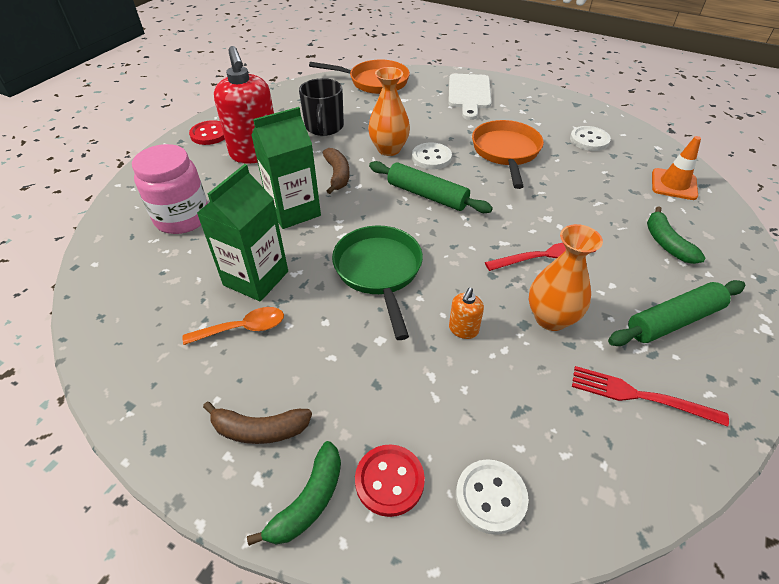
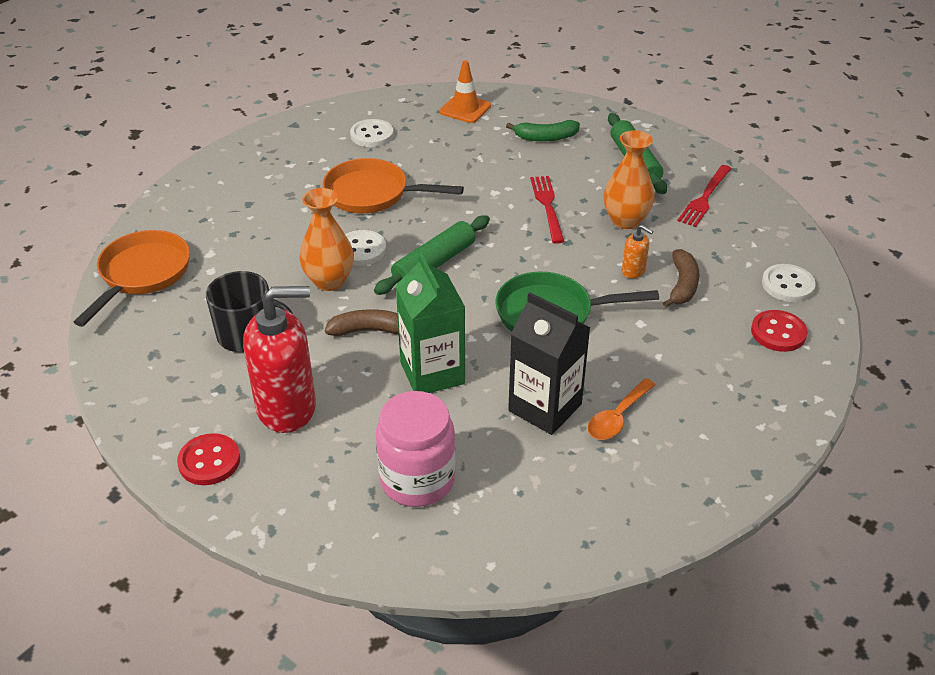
camera: 80 degrees left, 5 degrees down
(243, 328) = (617, 417): orange spoon -> orange spoon turned 135 degrees counterclockwise
(256, 278) = (545, 407): green carton -> black carton
(259, 429) = (735, 405): brown banana -> brown banana (682, 285)
(308, 501) = (797, 378): green banana -> none
(469, 94) = (227, 196): white cutting board -> none

